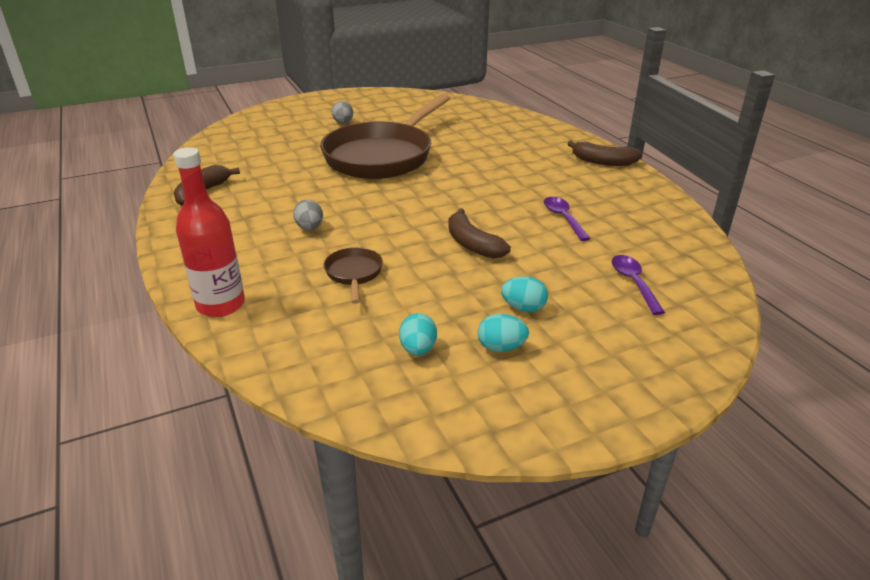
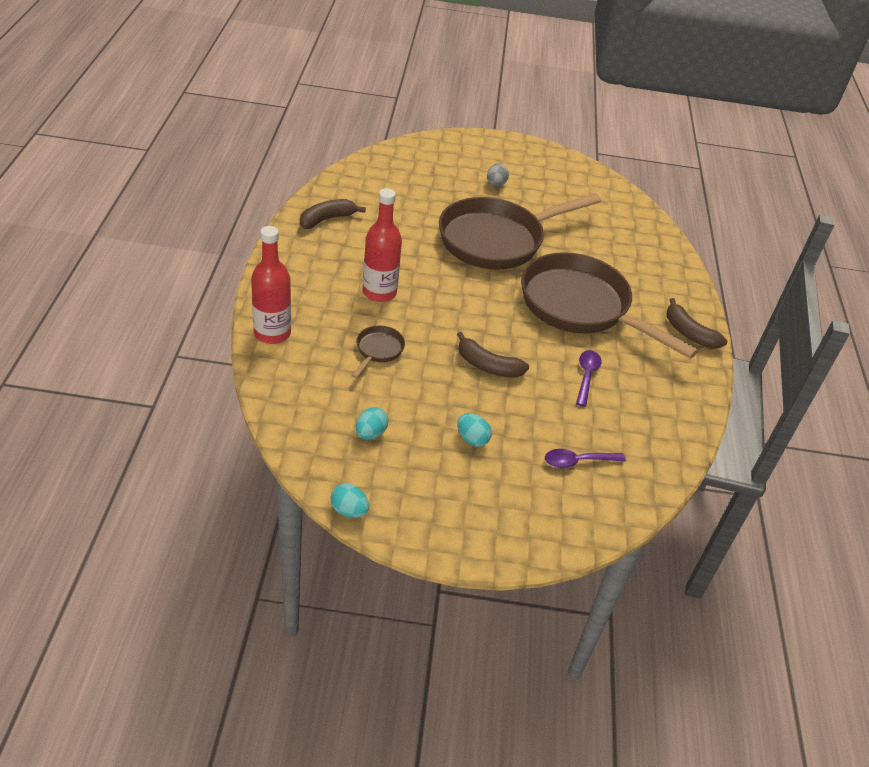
camera: 25 degrees right, 10 degrees up
(310, 228) = (379, 292): grey egg -> red bottle
(472, 244) = (487, 366): brown banana -> brown banana turned 60 degrees counterclockwise
(501, 347) = (426, 461): turquoise egg -> turquoise egg (349, 510)
(502, 175) = (581, 307): none -> brown pan
(633, 283) = (578, 461): purple spoon -> purple spoon turned 120 degrees counterclockwise

